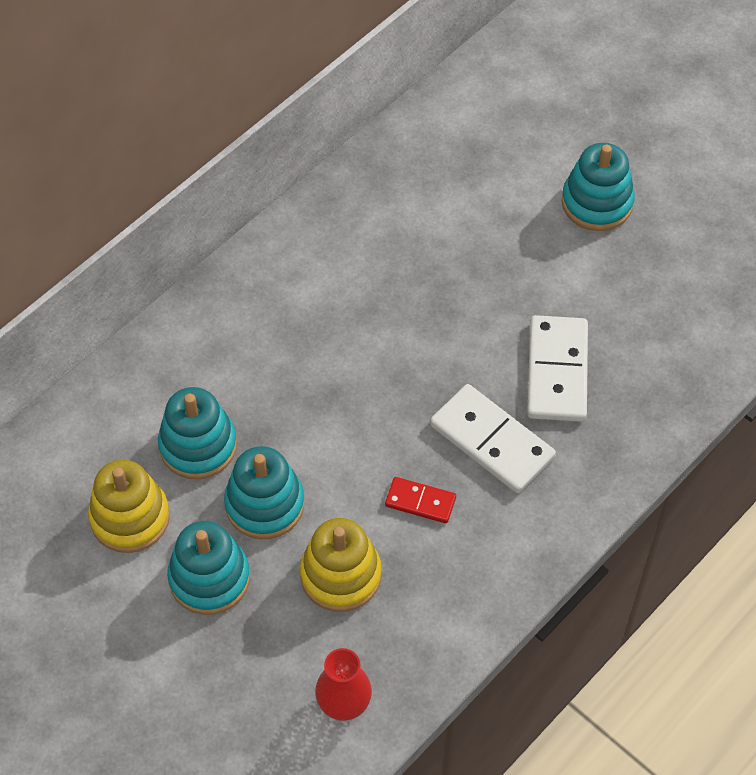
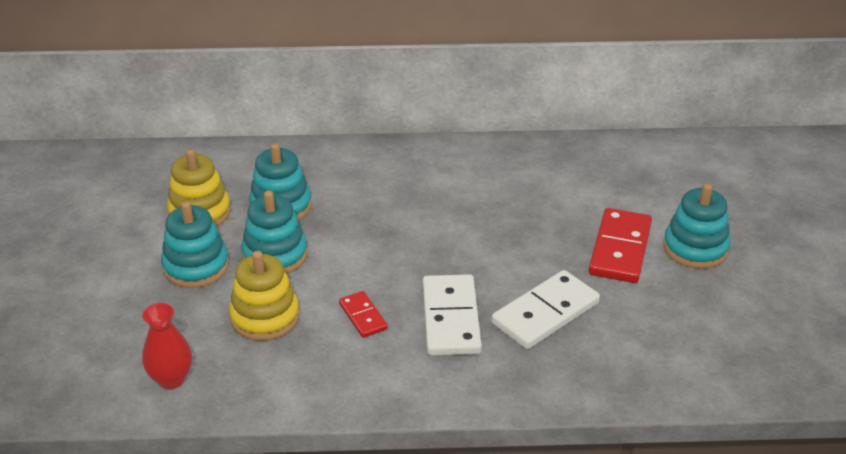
camera: 45 degrees right, 20 degrees down
(541, 252) = (620, 249): none -> red domino

